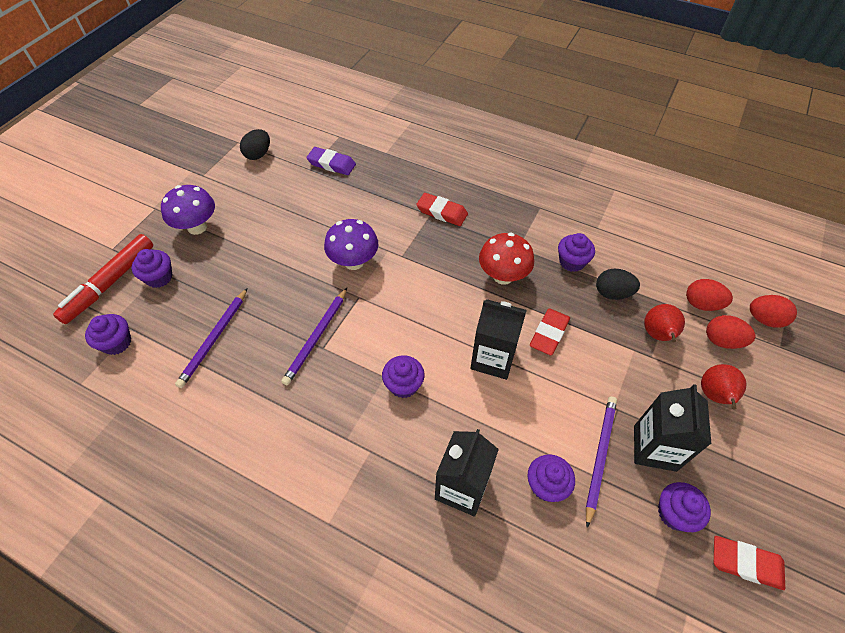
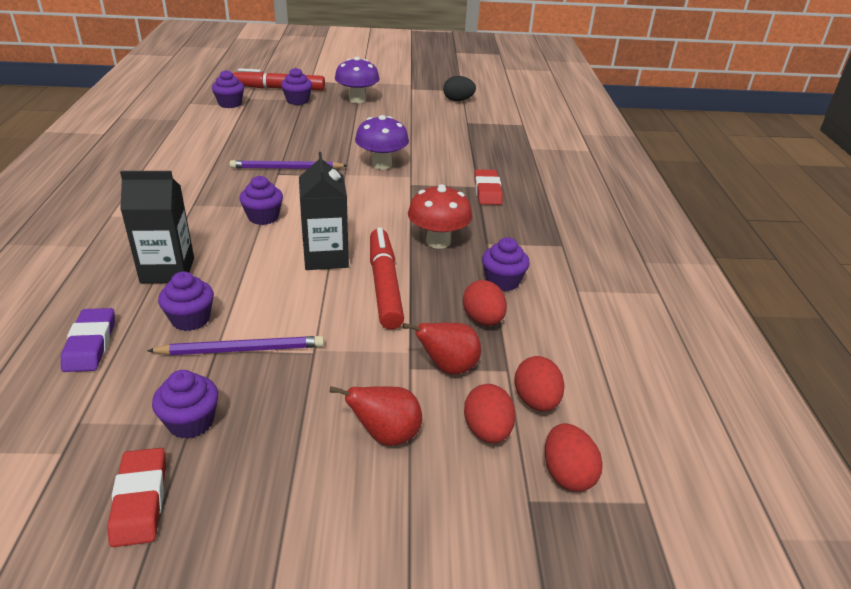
camera: 60 degrees right, 20 degrees down
(214, 339) = (256, 132): purple pencil -> none
(331, 164) = (484, 129): purple eraser -> purple eraser (90, 344)
(549, 334) = (384, 285): red eraser -> red marker
(612, 293) = (483, 320): black egg -> red egg
(654, 448) = (275, 391): black carton -> none

